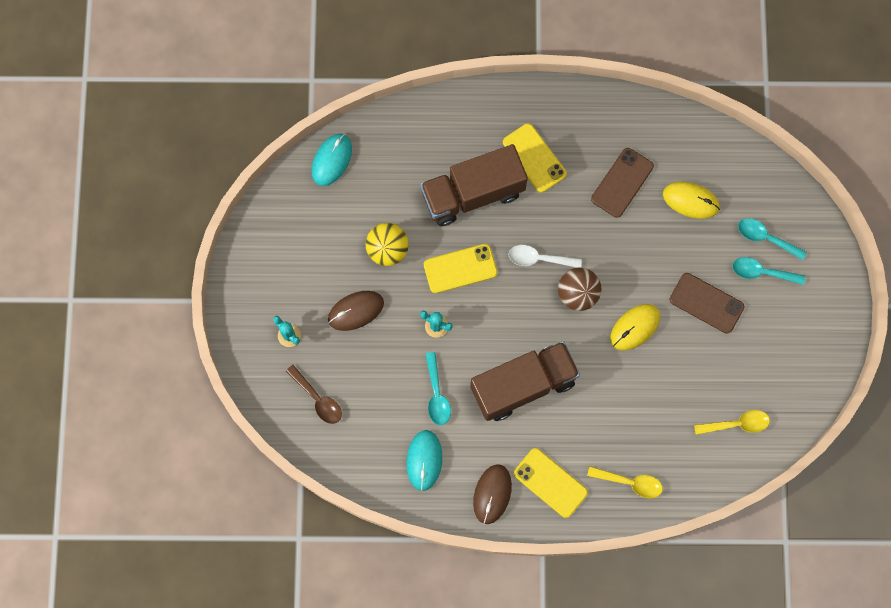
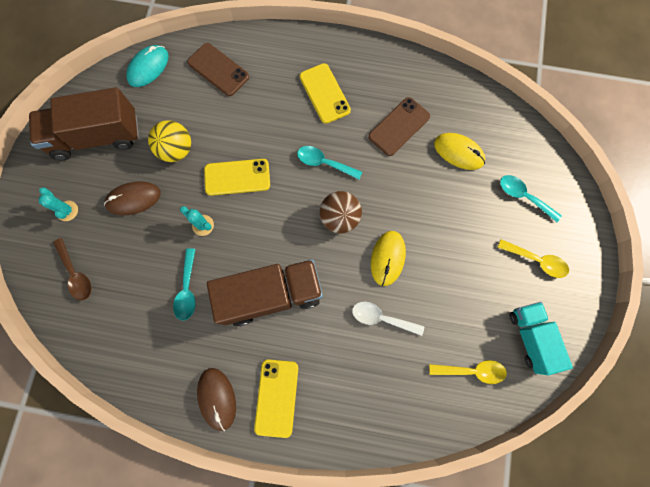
camera: 10 degrees right, 0 degrees up
(424, 460) = (159, 352): turquoise mouse -> none
(473, 193) = (264, 114): brown truck -> brown truck (97, 137)
(492, 494) = (217, 398): brown mouse -> brown mouse turned 45 degrees counterclockwise
(539, 259) = (310, 180): white spoon -> white spoon (381, 318)
(550, 483) = (276, 397): yellow phone -> yellow phone turned 45 degrees clockwise
(630, 482) = (356, 412): yellow spoon -> yellow spoon (536, 260)
(635, 327) = (387, 258): yellow mouse -> yellow mouse turned 45 degrees counterclockwise
(706, 303) = (459, 247): brown phone -> brown phone (218, 70)
(761, 272) = (516, 227): turquoise spoon -> turquoise spoon (324, 163)
(790, 382) = (530, 338): none -> turquoise truck

